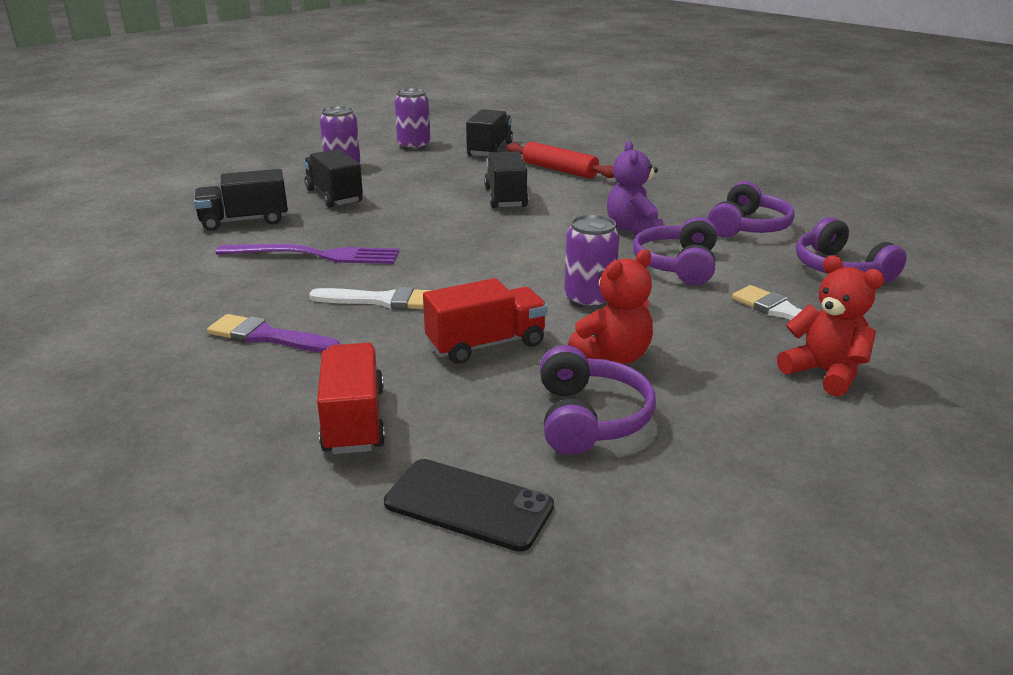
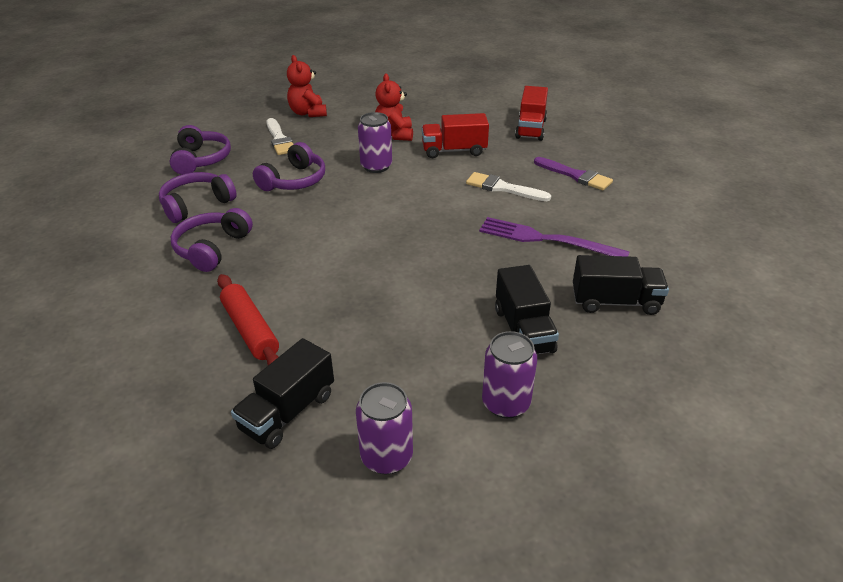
camera: 160 degrees left, 10 degrees up
(468, 505) = (493, 98): black phone -> none
(505, 197) = (349, 287): black truck -> none
(590, 418) = (428, 114): purple headphones -> purple headphones (212, 248)
(613, 356) = (394, 135): red teddy bear -> red teddy bear turned 75 degrees counterclockwise
(633, 229) = (282, 220): purple teddy bear -> none

